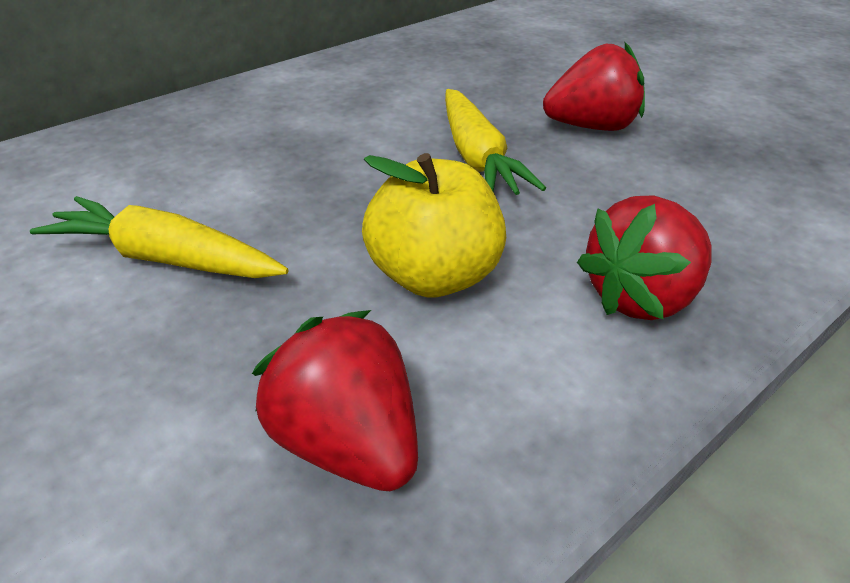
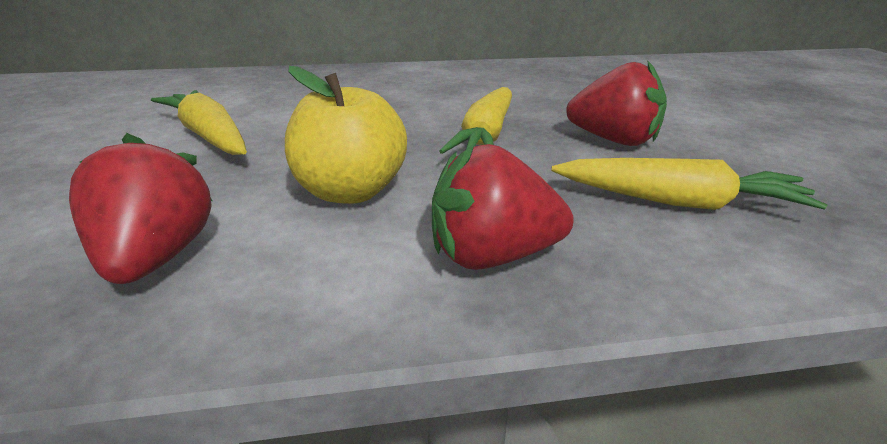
camera: 30 degrees right, 10 degrees down
(709, 182) = (680, 202): none -> yellow carrot

